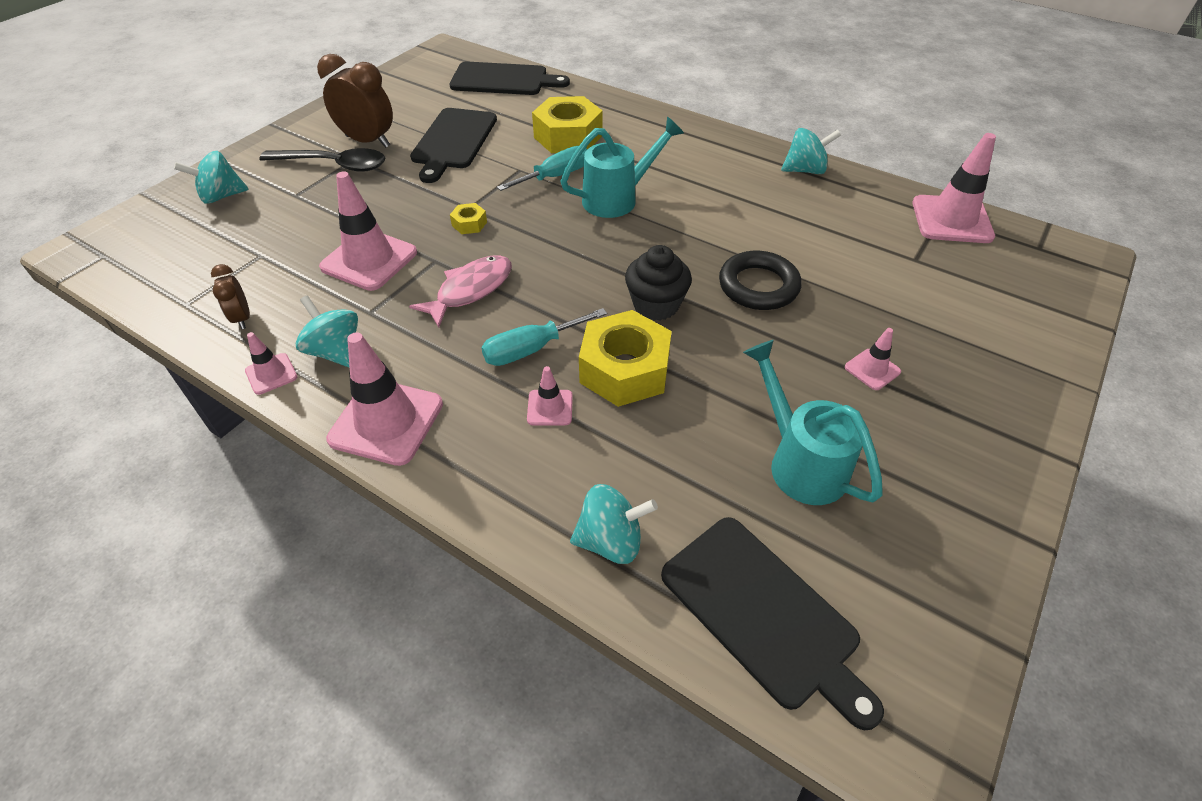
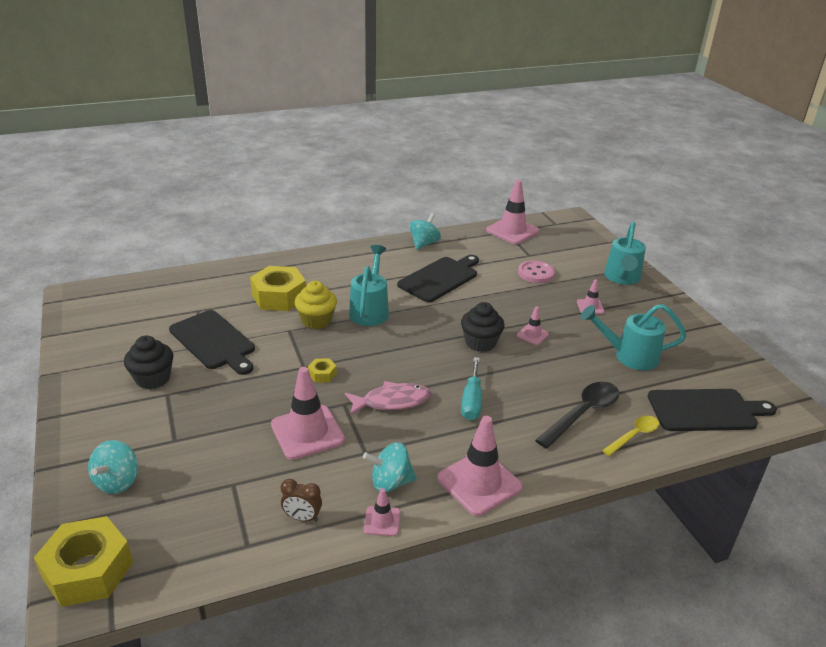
camera: 55 degrees left, 15 degrees down
(334, 165) = (161, 407): black spoon -> black spoon (582, 413)
(368, 141) = (153, 379): brown clock -> black cupcake
(470, 290) = (392, 401): pink fish -> pink fish turned 90 degrees clockwise
(503, 80) = (167, 289): black cutting board -> black cutting board (440, 278)
(550, 408) = (525, 415): pink traffic cone -> pink traffic cone (532, 335)
(555, 176) = (316, 320): turquoise screwdriver -> yellow cupcake
(611, 540) = (634, 435): turquoise spinning top -> yellow spoon
(625, 370) = (520, 376): yellow nut -> yellow nut (88, 570)
(758, 286) = (500, 305): black ring -> none
(879, 284) = (536, 273): none -> pink button
(1001, 373) = (622, 278): none -> turquoise watering can

